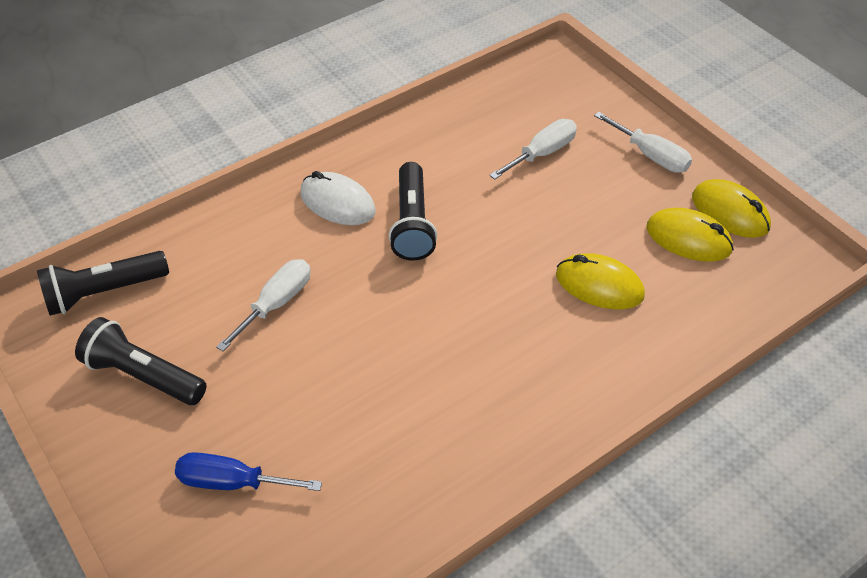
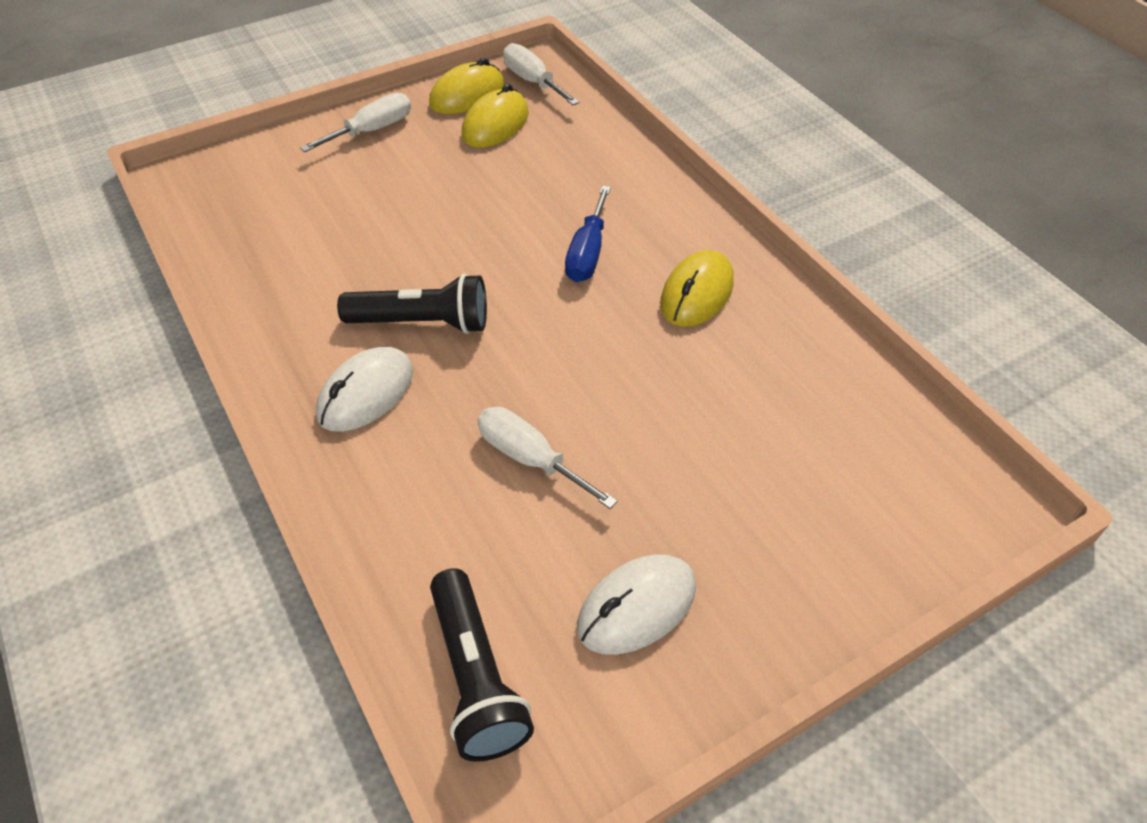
camera: 85 degrees left, 0 degrees up
(143, 375) = (636, 607): black flashlight -> white mouse
(232, 482) = (793, 498): blue screwdriver -> blue screwdriver (587, 253)
(542, 153) = (340, 206): white screwdriver -> white screwdriver (533, 82)
(599, 285) = (545, 188): yellow mouse -> yellow mouse (697, 293)

